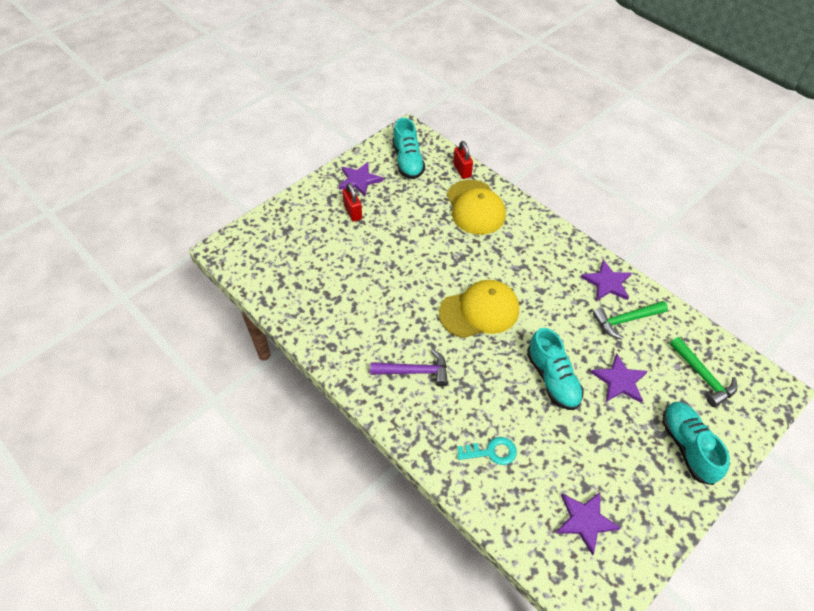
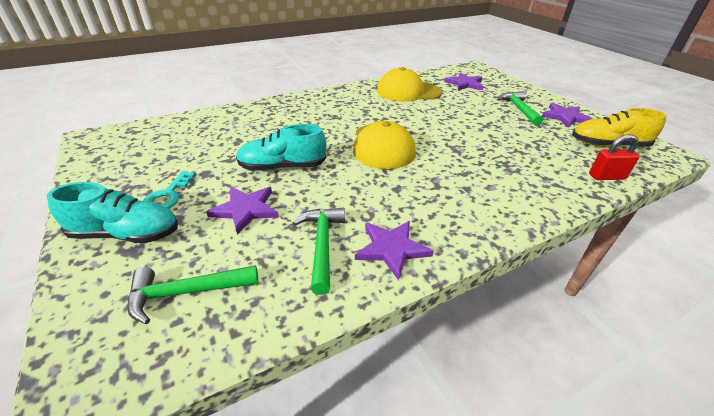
camera: 105 degrees right, 15 degrees down
(353, 212) = (518, 109): red padlock -> green hammer
(408, 161) = (608, 145): turquoise shoe -> yellow shoe
(415, 371) = (336, 109): purple hammer -> none
(475, 207) = (537, 173): yellow cap -> yellow cap (408, 91)
(491, 452) = (244, 124): turquoise key -> turquoise key (168, 195)
(585, 521) = (147, 149): purple star -> purple star (464, 84)

